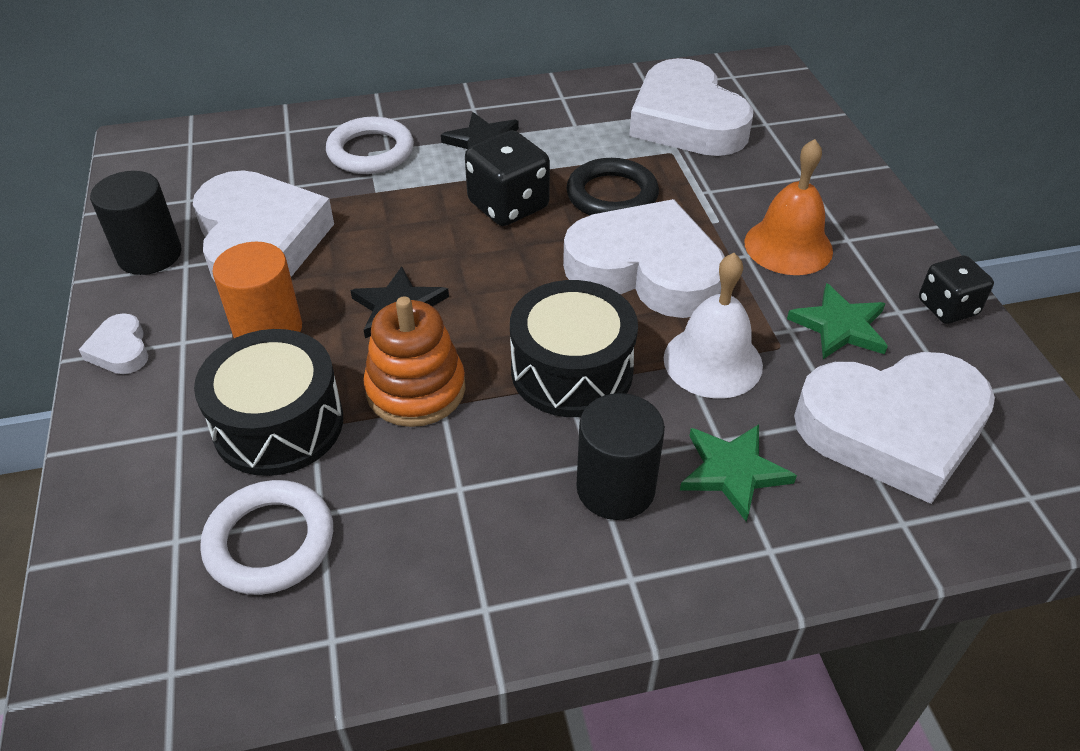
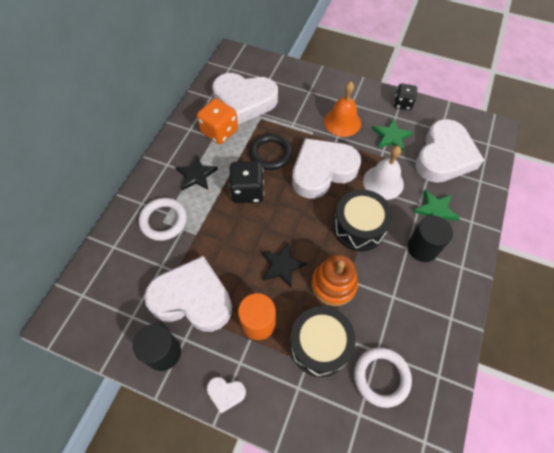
camera: 55 degrees left, 15 degrees up
(592, 125) = (219, 131): none -> orange dice

